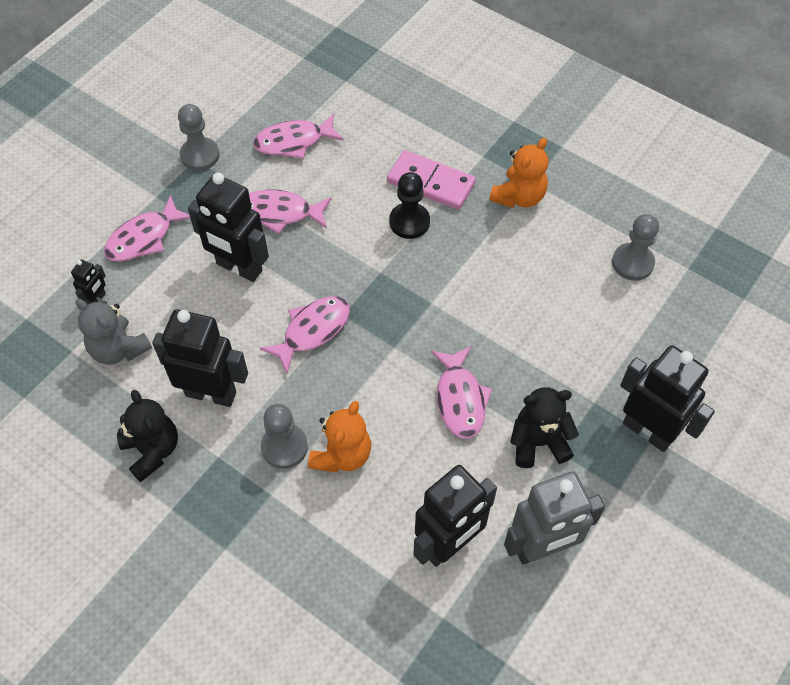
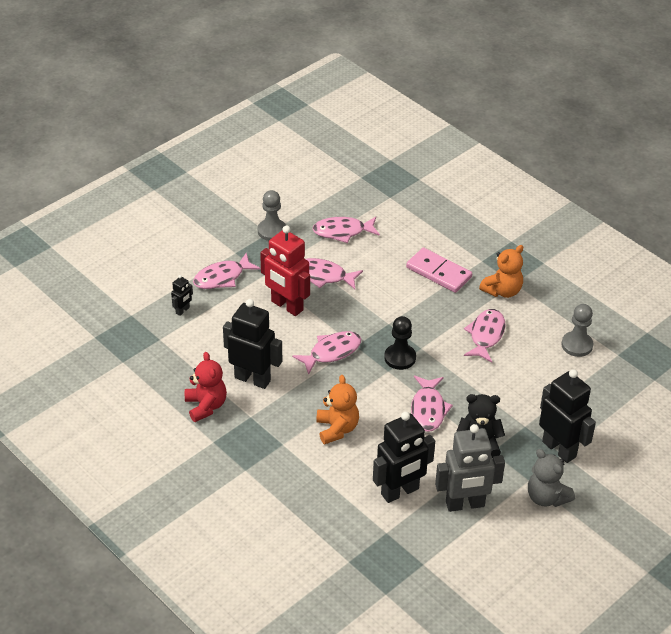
camera: 10 degrees right, 15 degrees down
(119, 349) = (193, 343): grey teddy bear -> grey teddy bear (546, 497)
(152, 450) = (206, 406): black teddy bear -> red teddy bear
(239, 268) = (287, 306): black robot -> red robot
(284, 447) = (298, 418): grey pawn -> none
(342, 454) = (337, 429): orange teddy bear -> orange teddy bear turned 45 degrees counterclockwise
(409, 222) = (417, 295): black pawn -> black pawn (400, 358)
(512, 268) = (486, 335): none -> pink fish

